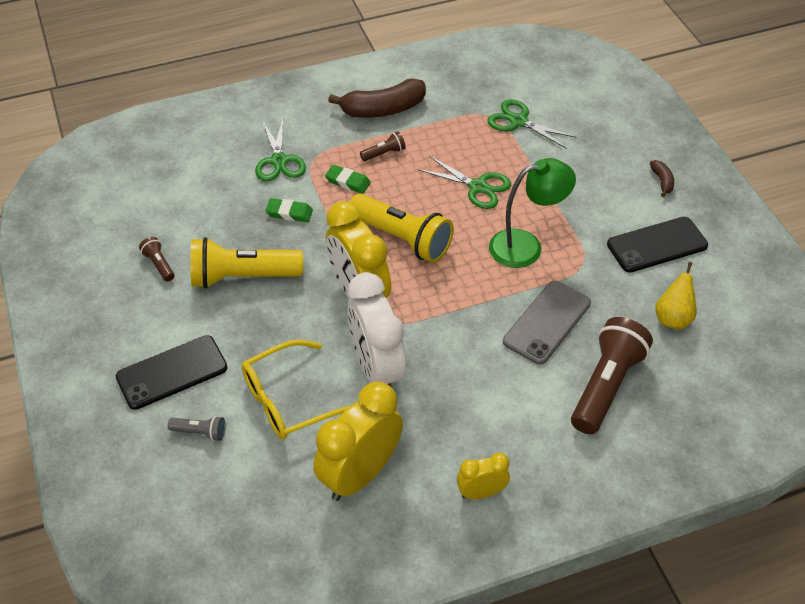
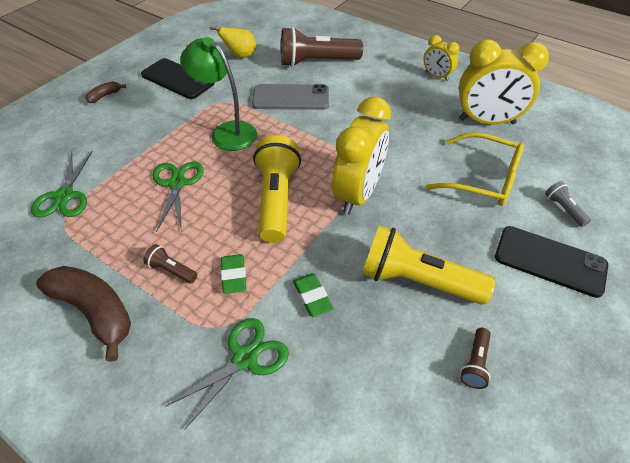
camera: 125 degrees left, 0 degrees up
(242, 277) = (417, 280): yellow flashlight -> yellow flashlight turned 150 degrees clockwise
(376, 368) = (409, 152): white clock -> none

